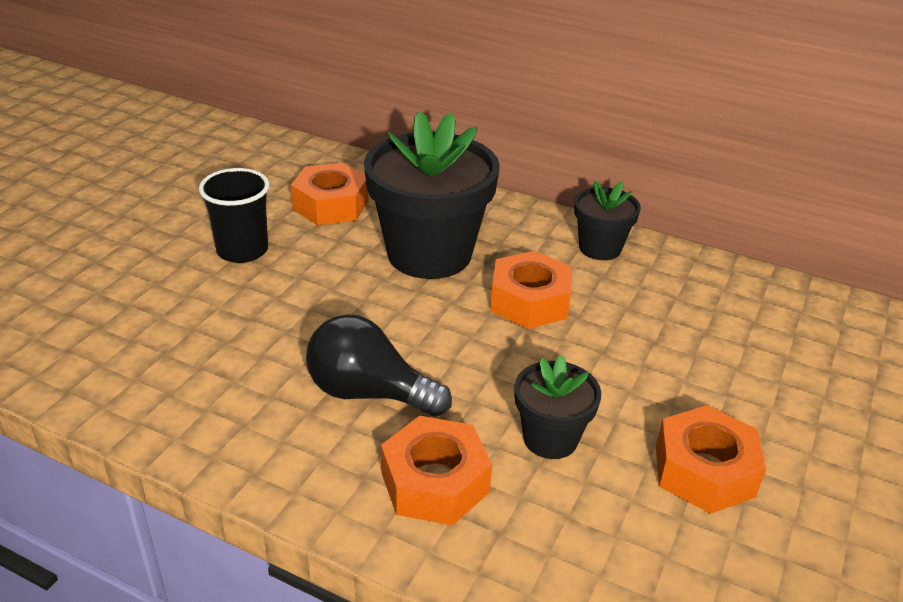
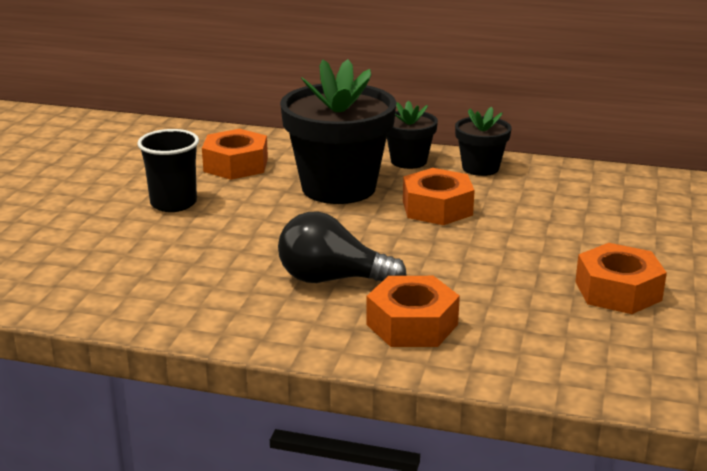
camera: 10 degrees left, 10 degrees down
(550, 438) = (491, 288): black flower pot -> black flower pot (408, 161)

